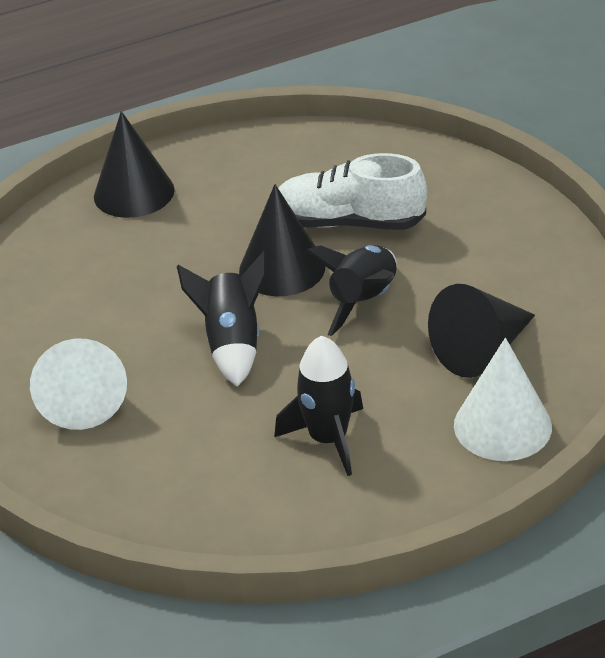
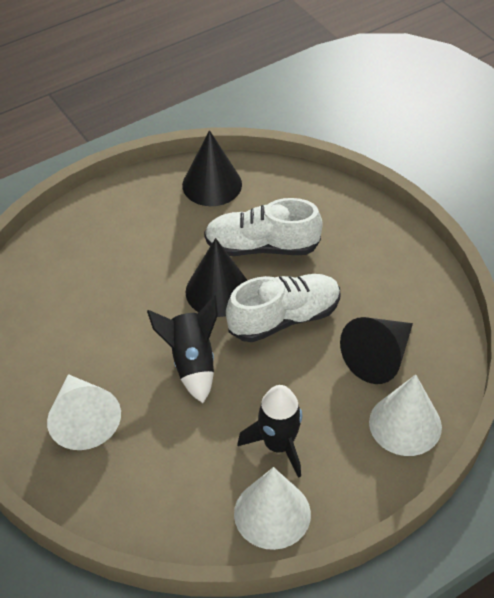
camera: 10 degrees left, 10 degrees up
(134, 193) = (93, 227): black cone -> black cone (212, 184)
(305, 513) = (272, 513): none -> white cone
(364, 302) = (284, 318): black rocket -> white shoe

